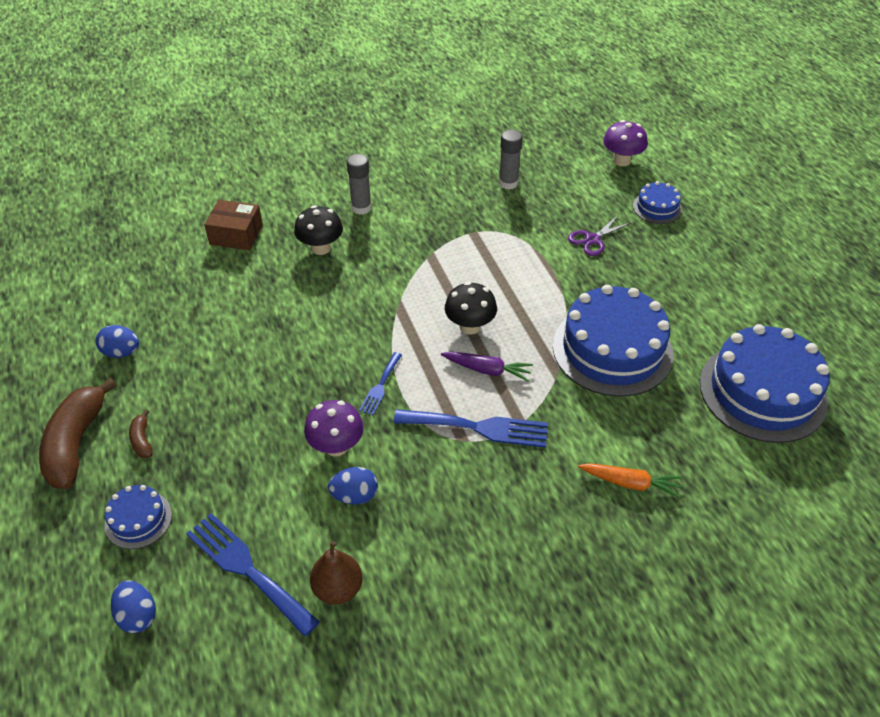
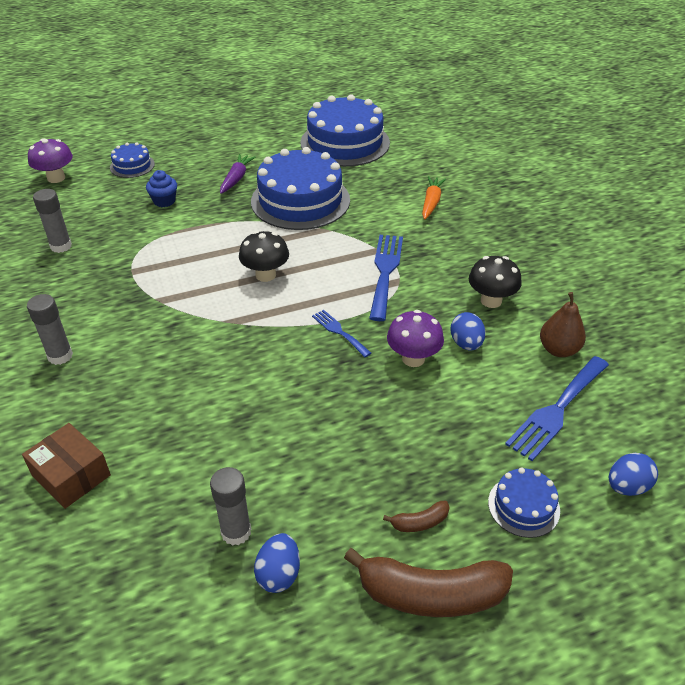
camera: 90 degrees left, 5 degrees down
(164, 326) = (236, 532): none -> grey glue stick
(236, 235) = (71, 475): brown box -> brown box turned 60 degrees counterclockwise
(321, 248) = (123, 388): black mushroom -> black mushroom (491, 300)
(380, 386) = (339, 331): blue fork -> blue fork turned 150 degrees counterclockwise
(487, 370) = (320, 266): purple carrot -> purple carrot (236, 178)
(592, 239) = (164, 201): purple scissors -> blue cupcake

